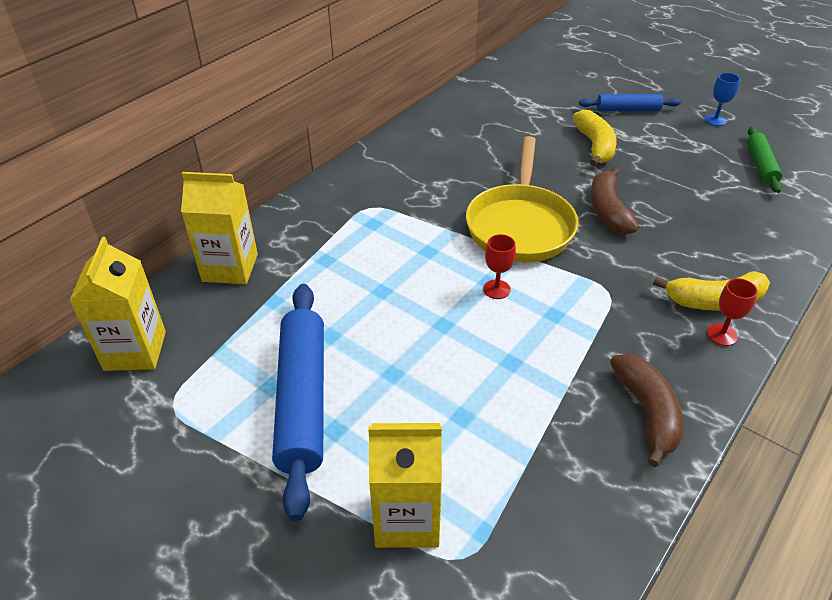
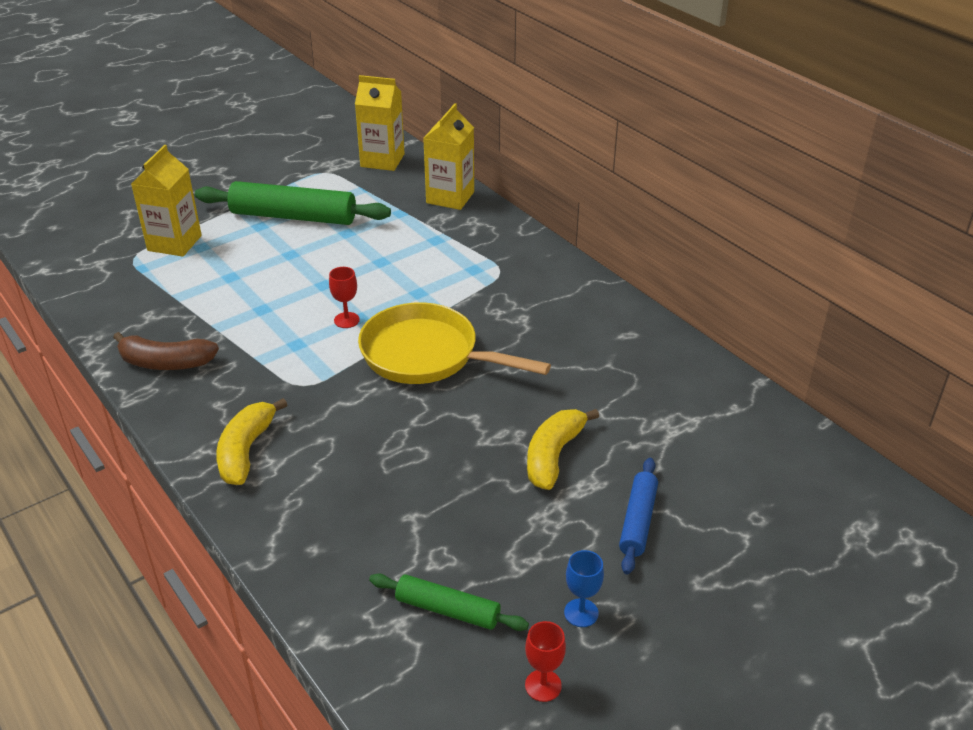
camera: 105 degrees right, 5 degrees down
(303, 400) = (293, 217): blue rolling pin -> green rolling pin
(595, 146) = (553, 456): yellow banana -> yellow banana turned 105 degrees clockwise
(608, 211) = (420, 424): brown banana -> none
(722, 335) = (205, 438): red goblet -> red goblet (543, 685)

